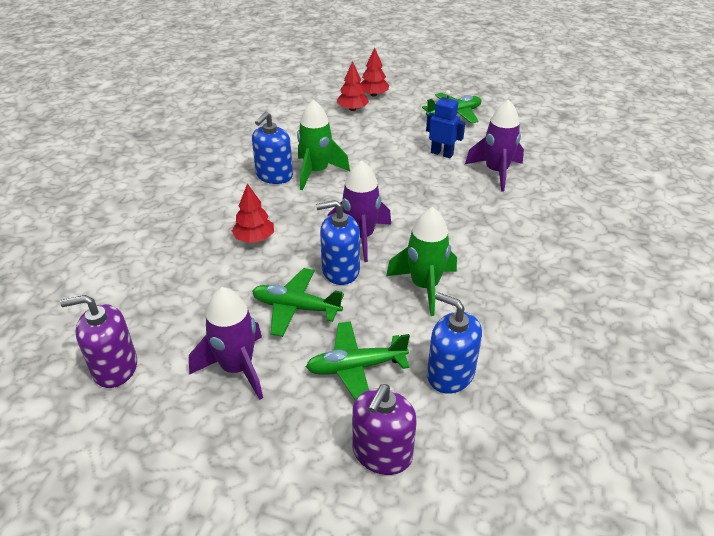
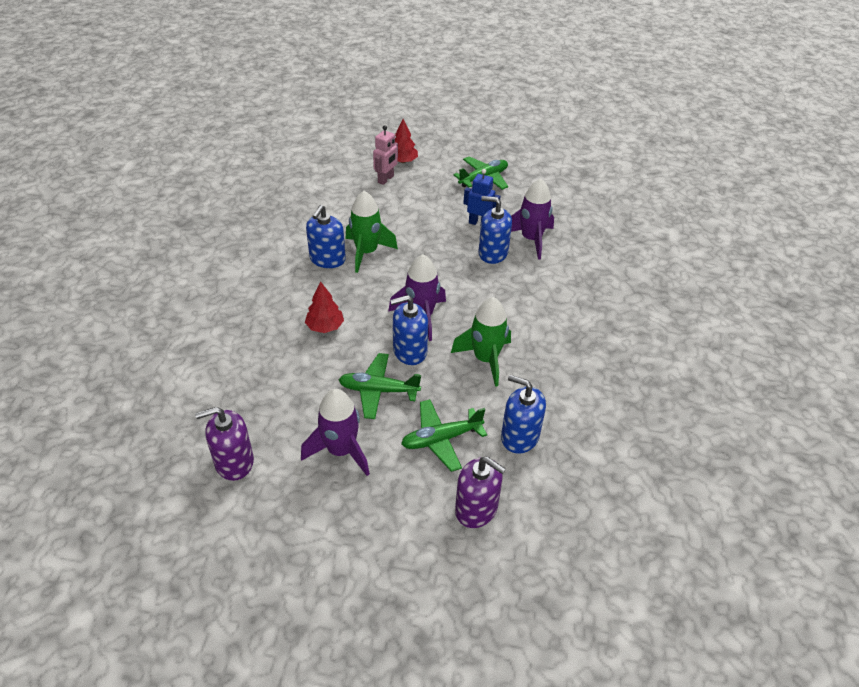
camera: 10 degrees left, 5 degrees up
(352, 109) = (386, 179): red tree -> pink robot
(382, 453) = (476, 509): purple soap dispenser -> purple soap dispenser turned 75 degrees counterclockwise
(452, 182) = (493, 253): none -> blue soap dispenser

